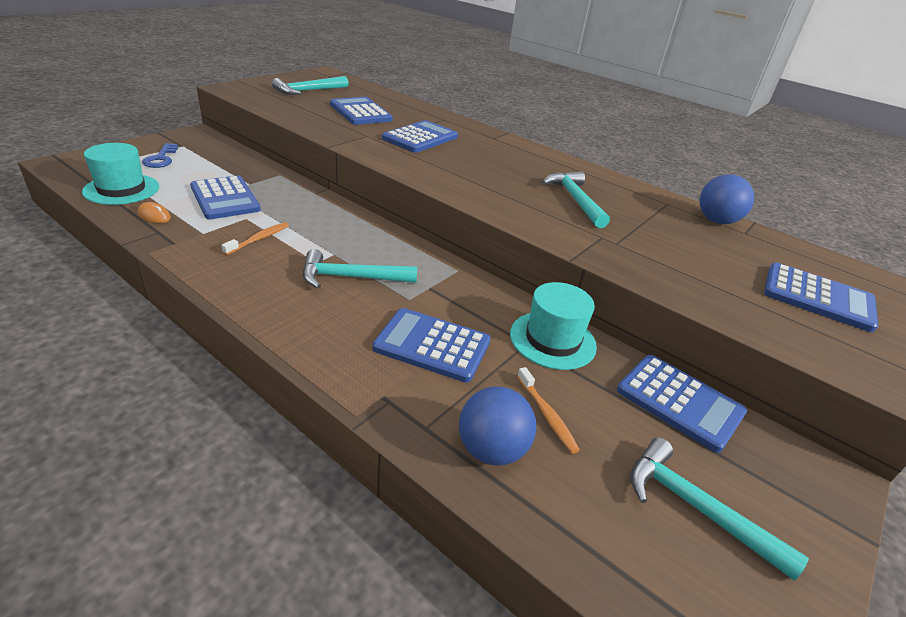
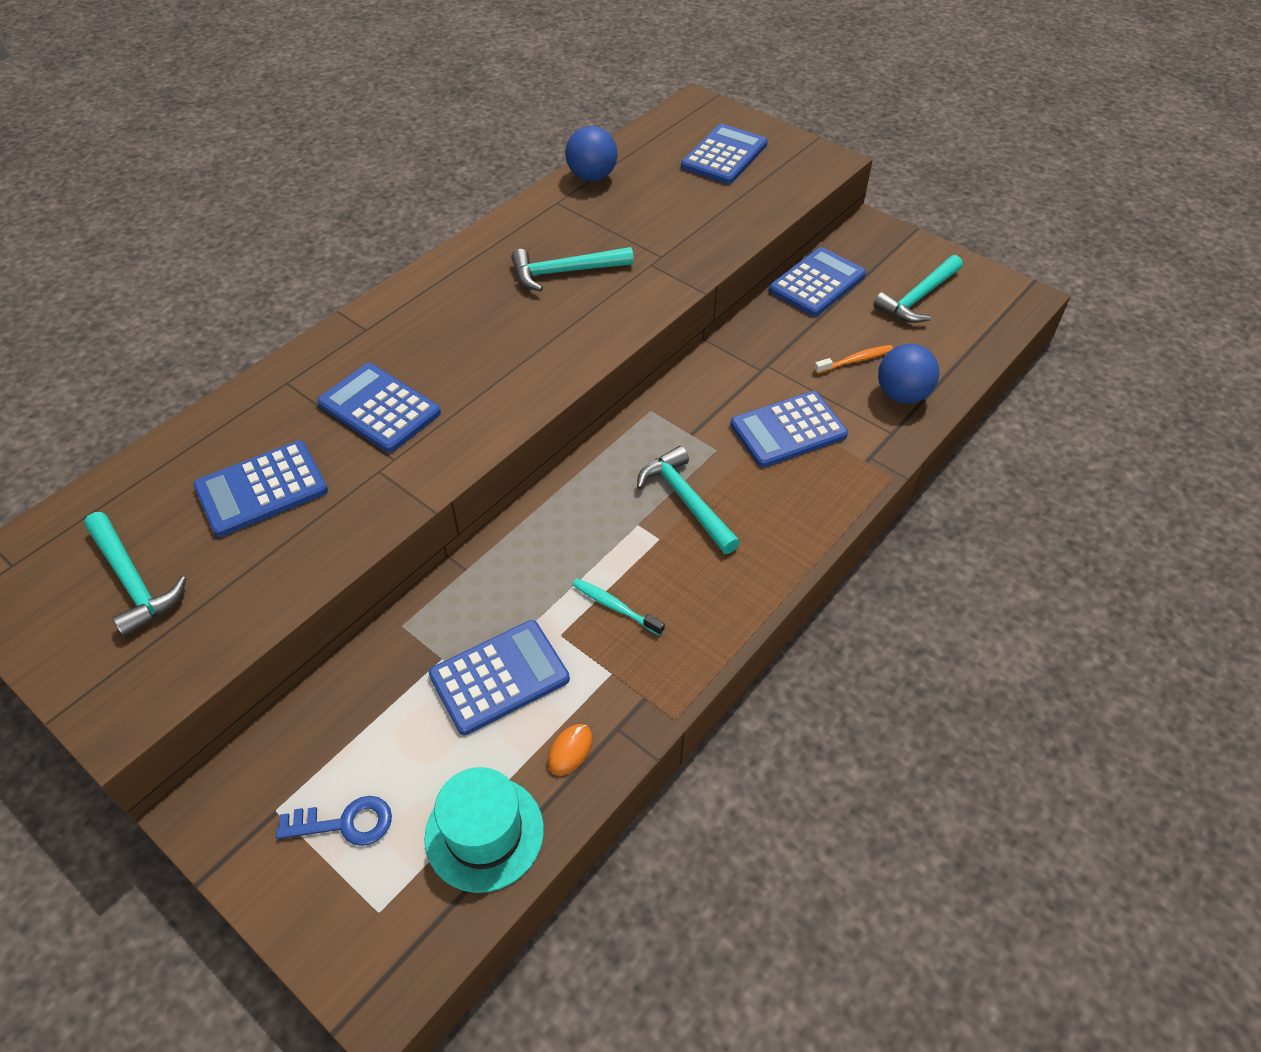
camera: 85 degrees left, 15 degrees up
(259, 239) = (615, 607): orange toothbrush -> turquoise toothbrush
(352, 277) = (686, 501): turquoise hammer -> turquoise hammer turned 150 degrees clockwise
(432, 345) = (788, 430): blue calculator -> blue calculator turned 45 degrees clockwise
(552, 340) = (757, 347): turquoise hat -> none

